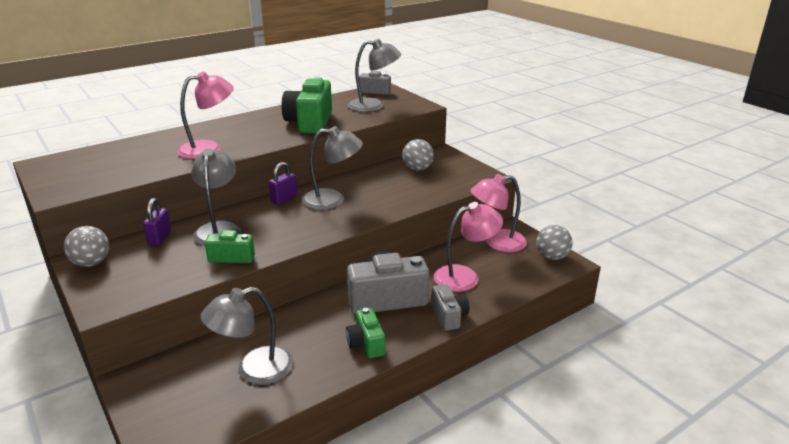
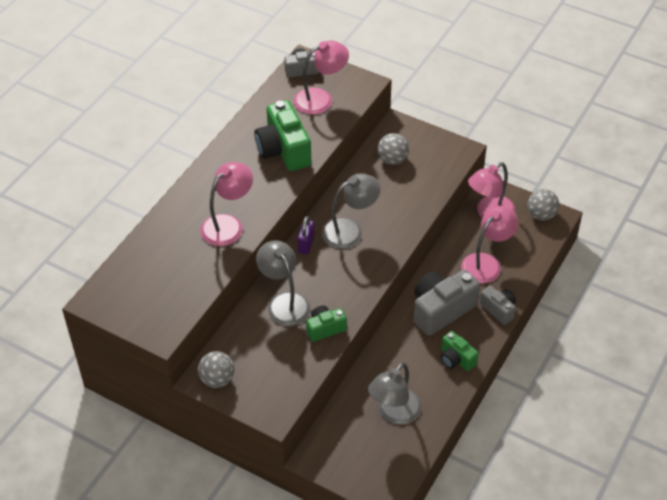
camera: 25 degrees left, 20 degrees up
(160, 238) = (244, 332): purple padlock -> none
(374, 106) = (321, 99): grey lamp -> pink lamp

